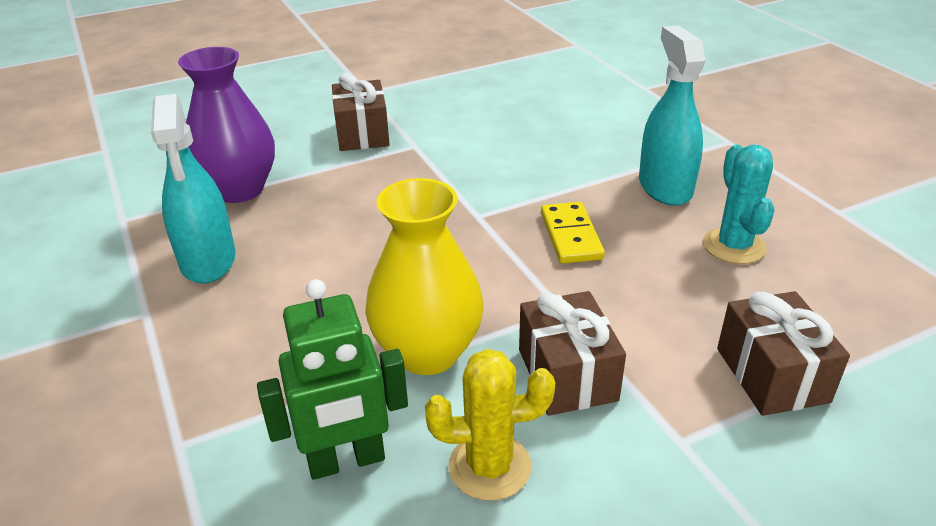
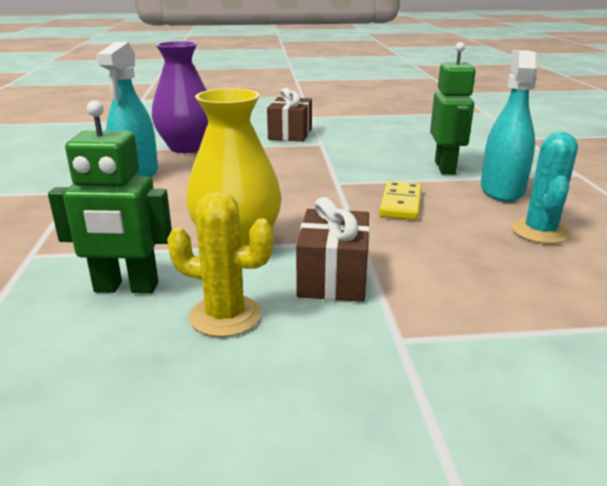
camera: 20 degrees right, 10 degrees down
(586, 161) = (445, 168): none -> green robot
(772, 375) = (519, 316): brown gift -> none

